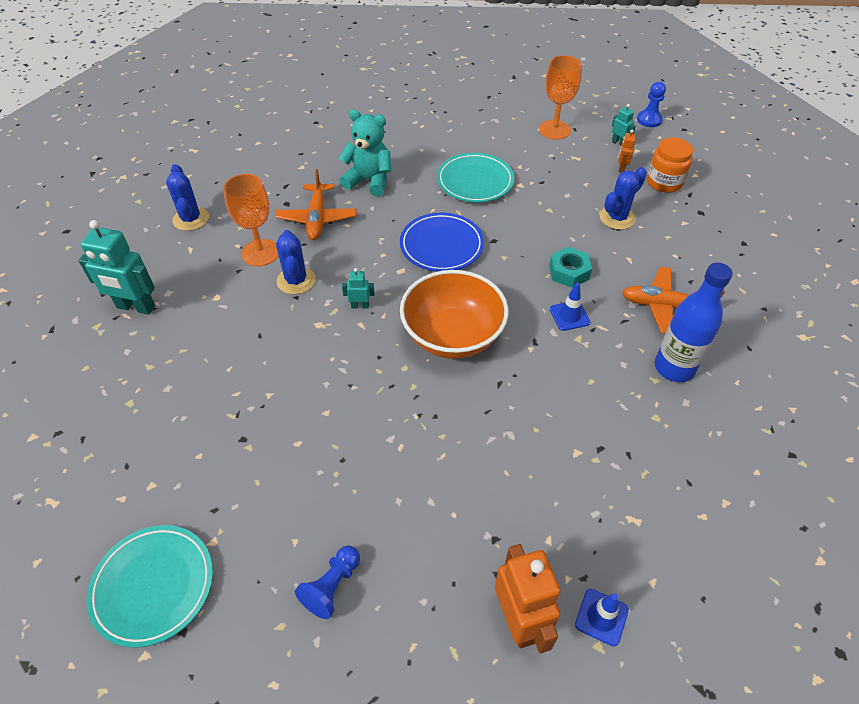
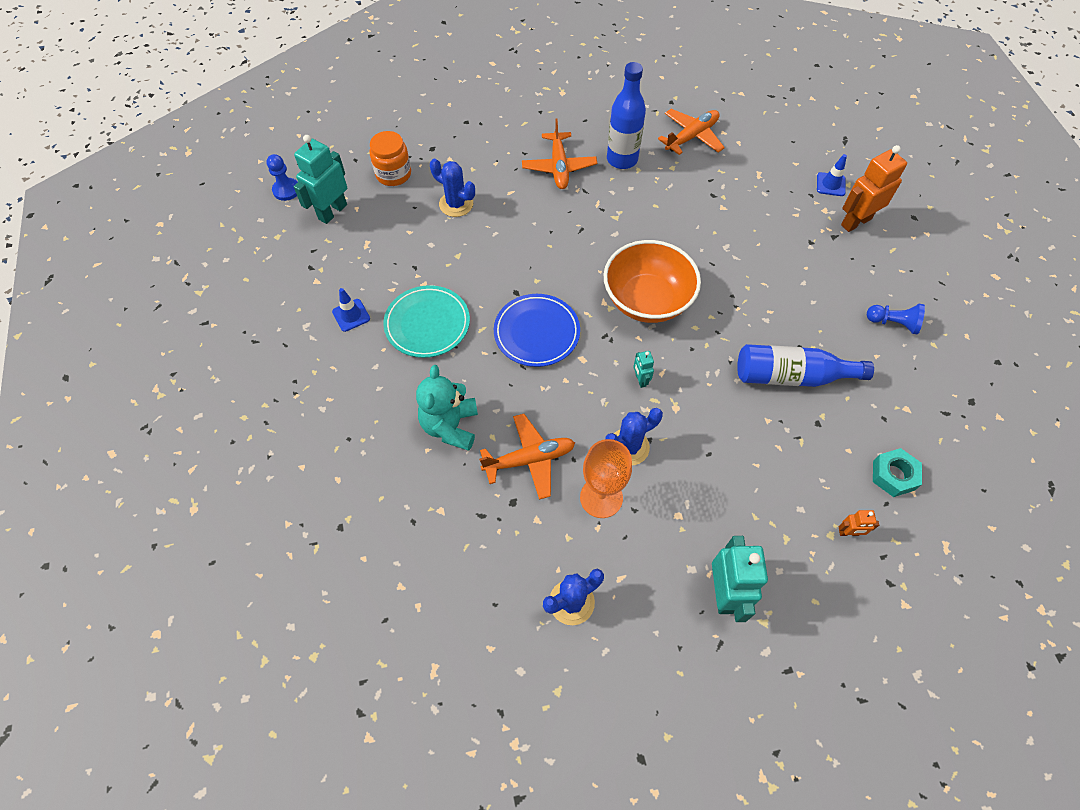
camera: 105 degrees left, 10 degrees up
(153, 586) = (957, 433): turquoise plate -> none
(308, 435) = (791, 376): none -> blue bottle
(554, 130) = (318, 267): orange goblet -> none
(569, 272) = (540, 231): turquoise nut -> turquoise nut (893, 475)
(569, 316) = (593, 225): blue traffic cone -> blue traffic cone (351, 315)
(618, 142) = (332, 212): turquoise robot -> turquoise robot, size x2.10
(621, 168) = (377, 206): orange robot -> orange robot (848, 533)
(715, 458) = (691, 137): none -> orange plane

